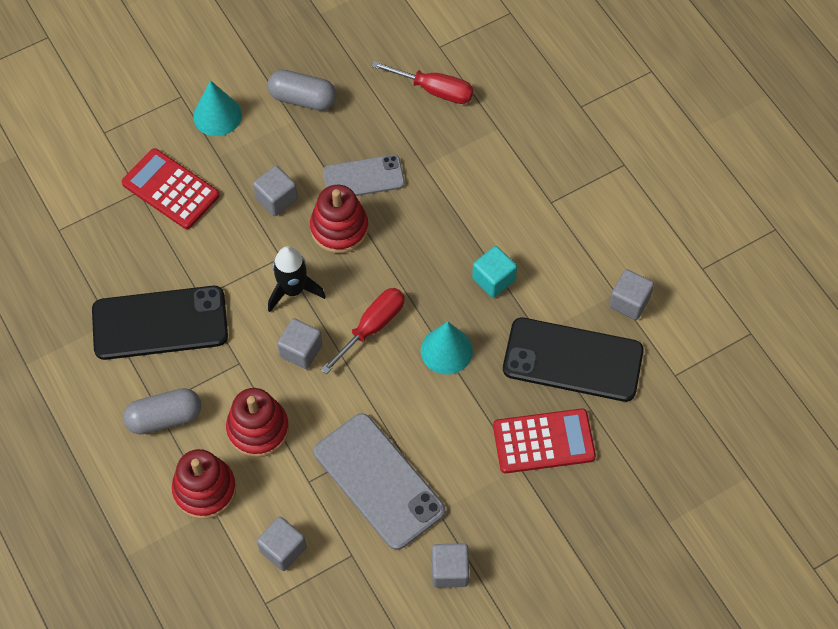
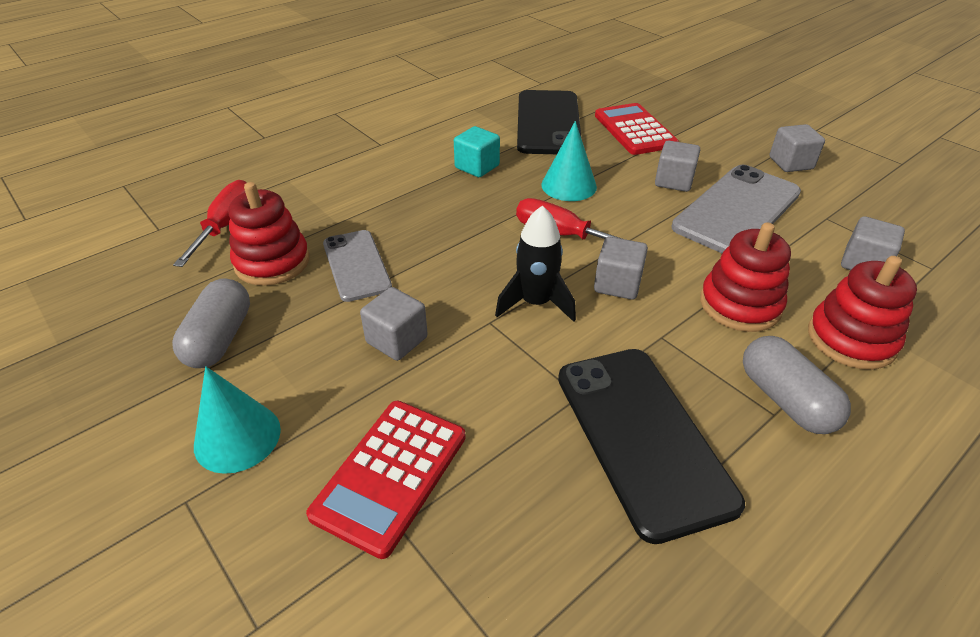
camera: 100 degrees left, 20 degrees down
(339, 228) = (435, 276): red stacking toy -> red stacking toy (272, 262)
(629, 302) = (480, 103): grey cube -> grey cube (673, 181)

